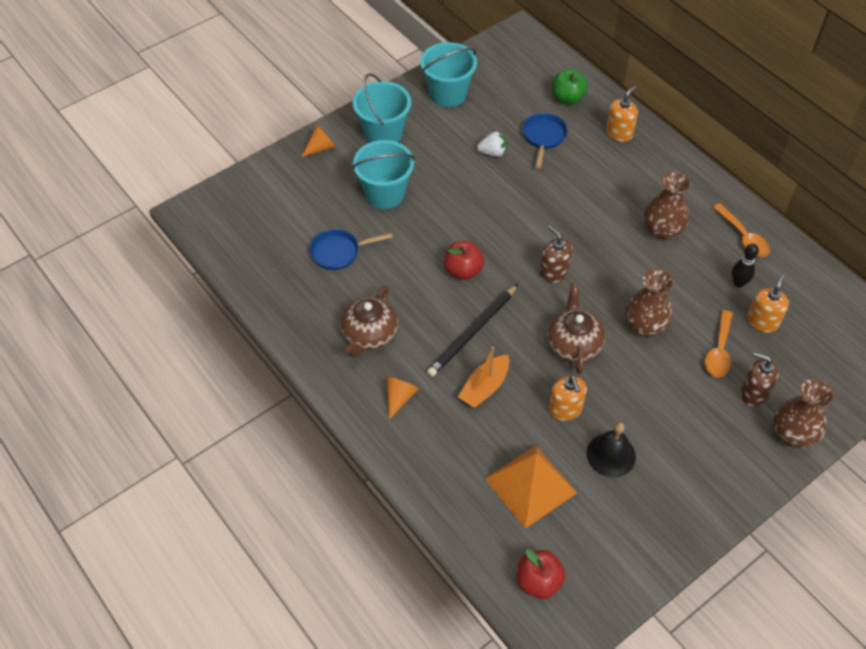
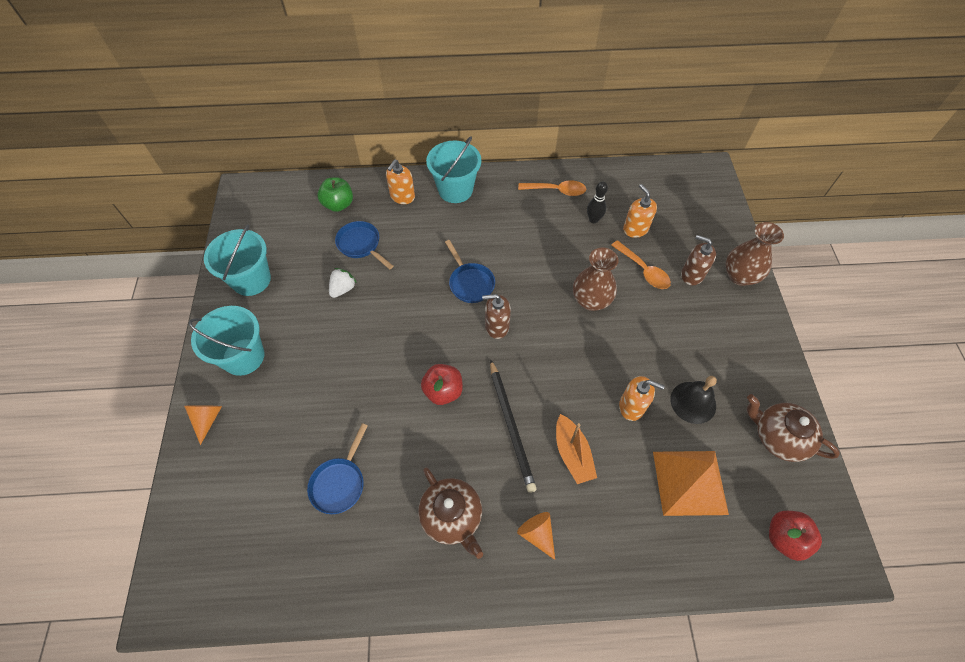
camera: 55 degrees left, 5 degrees up
(385, 193) = (309, 399): turquoise bucket -> turquoise bucket (455, 190)
(573, 344) = (574, 359): brown teapot -> brown teapot (778, 437)
(578, 230) = (470, 283): none -> blue pan
(619, 133) = (402, 196): orange soap dispenser -> orange soap dispenser turned 135 degrees counterclockwise
(662, 230) = (513, 231): brown vase -> none
(753, 393) = (692, 274): brown soap dispenser -> brown soap dispenser turned 60 degrees clockwise

